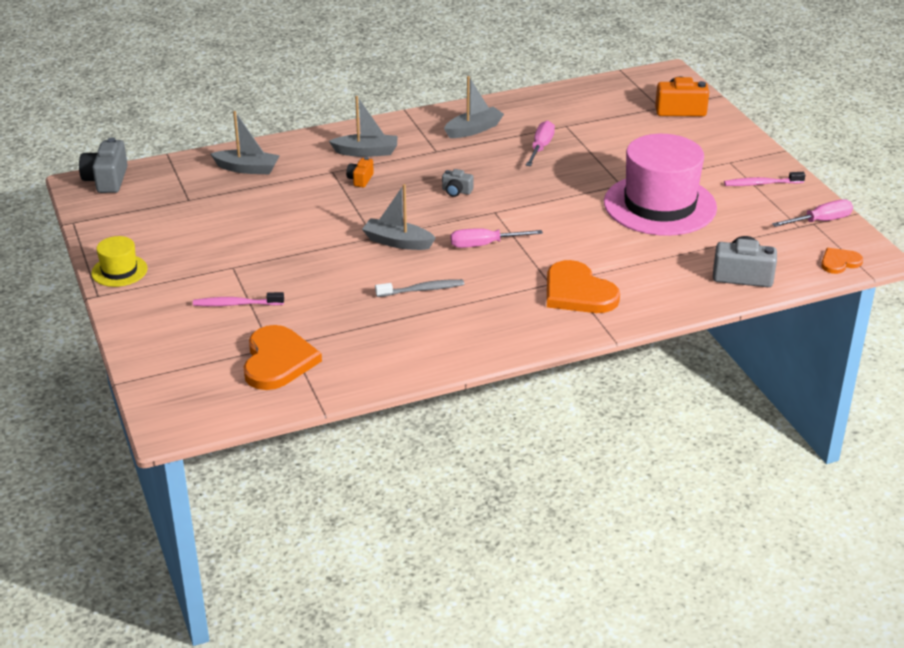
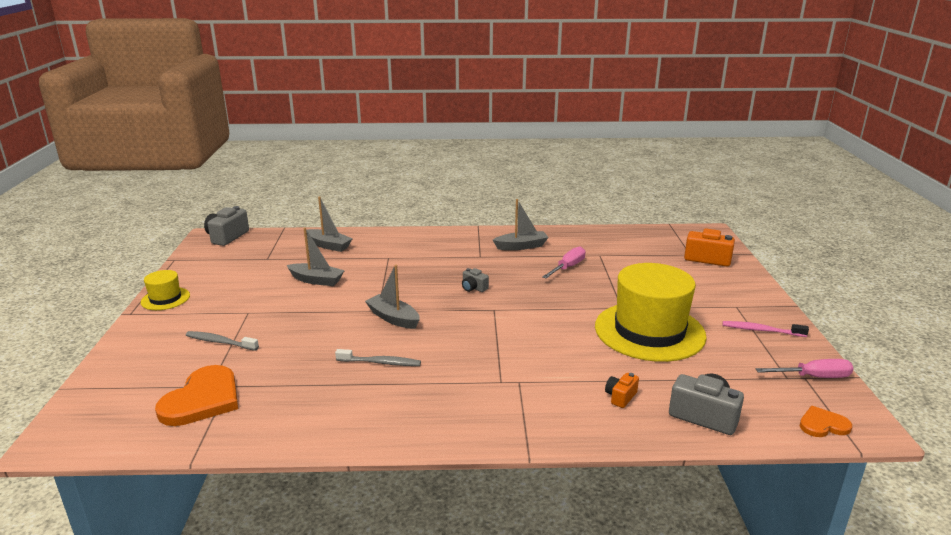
camera: 20 degrees right, 10 degrees down
(236, 304) = (220, 342): pink toothbrush -> grey toothbrush
(360, 179) = (404, 266): orange camera -> orange camera (620, 397)
(366, 152) = (425, 248): grey boat -> grey boat (316, 280)
(484, 245) = (465, 335): pink screwdriver -> none
(578, 292) = (522, 396): orange heart -> none
(660, 205) = (649, 331): pink hat -> yellow hat

